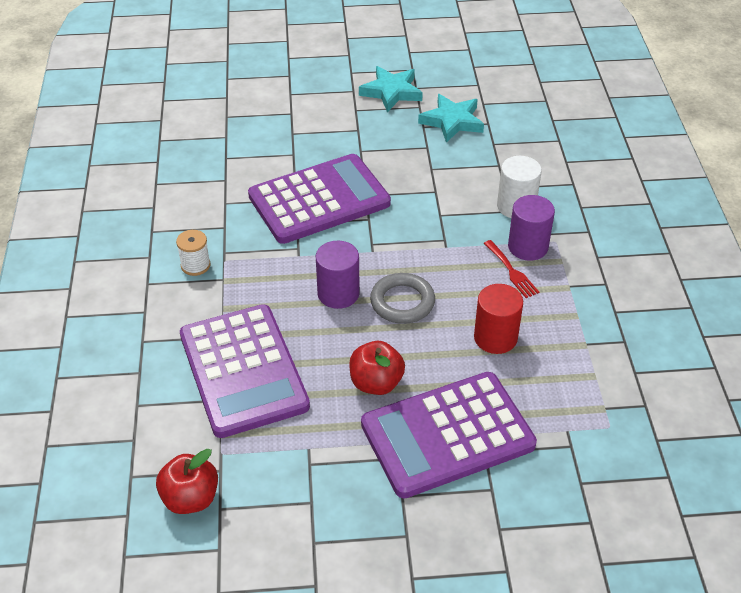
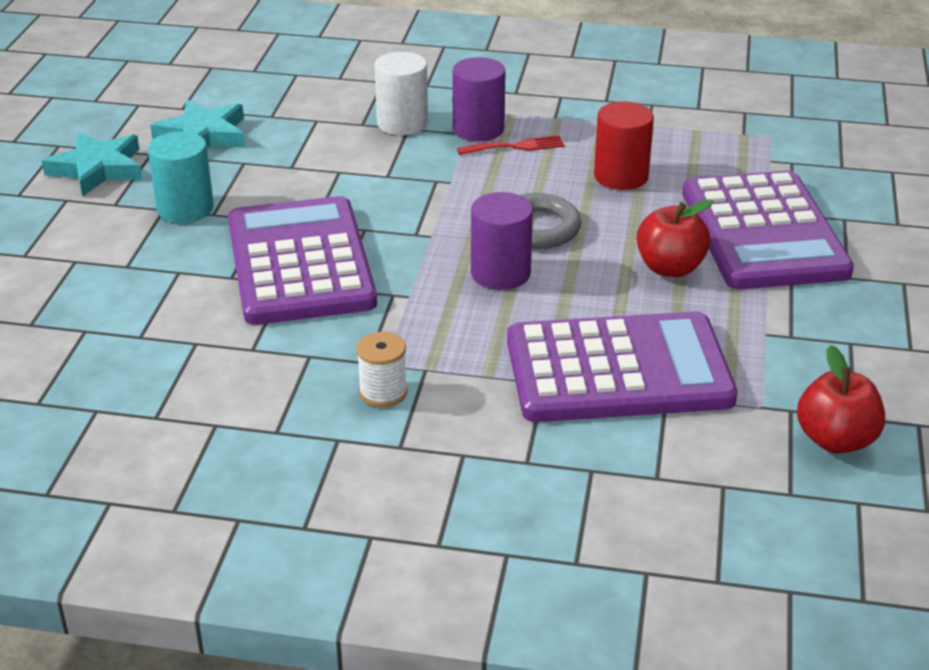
camera: 75 degrees left, 10 degrees down
(361, 138) = (185, 208): none -> turquoise cylinder

